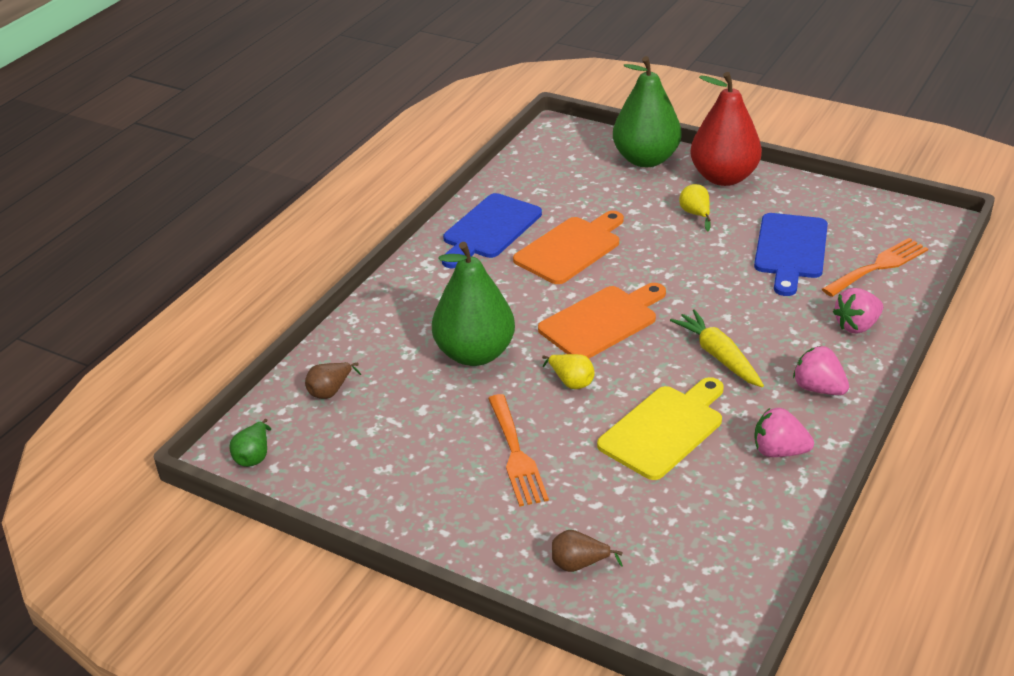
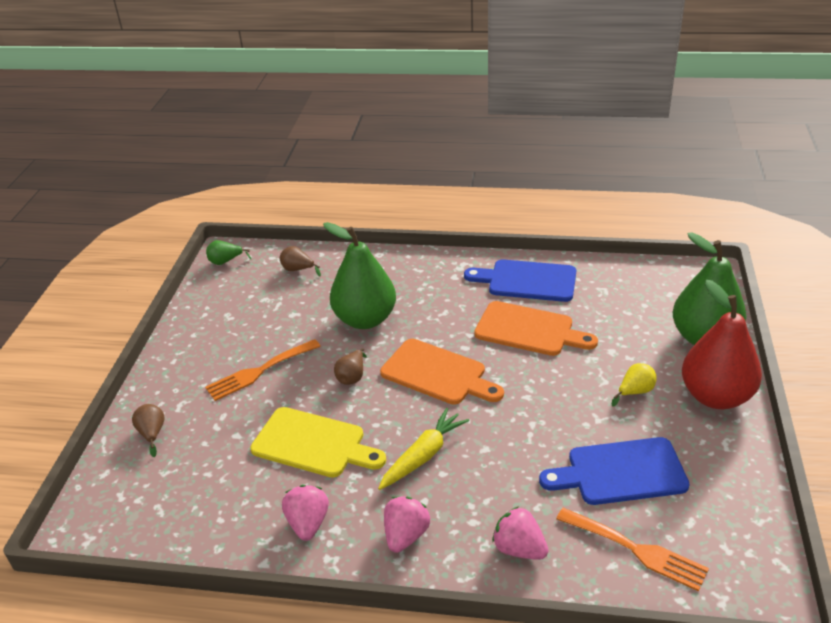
camera: 70 degrees right, 0 degrees up
(571, 382) = (352, 377): yellow pear -> brown pear

